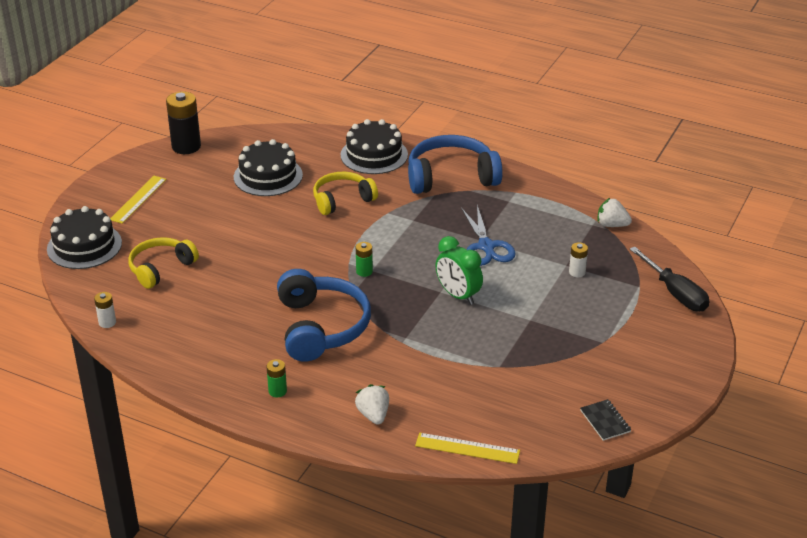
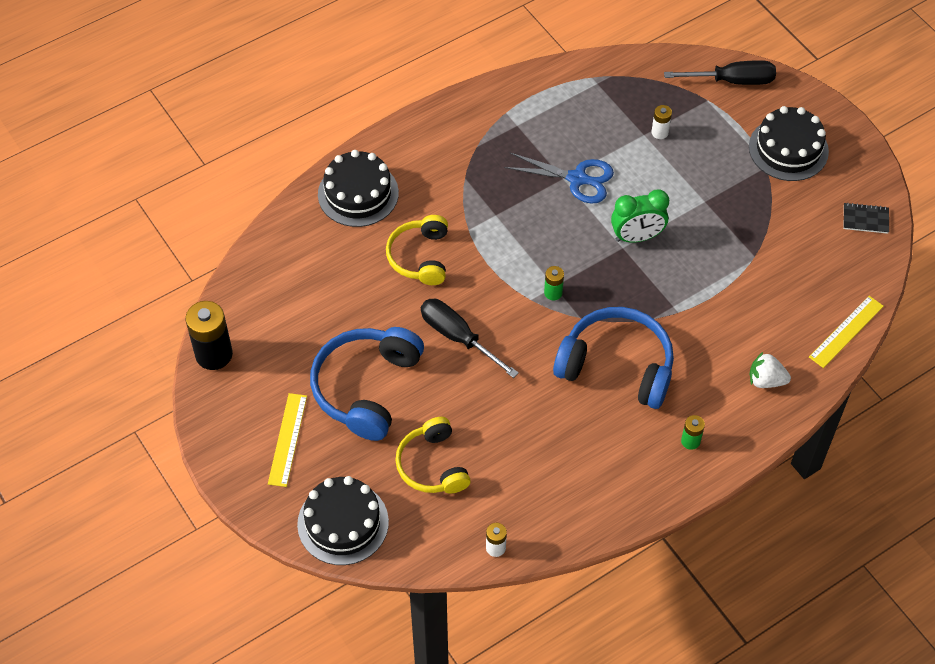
camera: 60 degrees left, 20 degrees up
(138, 199) = (288, 439): yellow ruler -> yellow ruler turned 45 degrees clockwise
(268, 176) = (329, 302): black cake -> black cake (788, 149)
(284, 241) = (458, 337): none -> black screwdriver
(451, 177) = (444, 149): blue headphones -> blue headphones (366, 387)
(612, 225) = (607, 70): white strawberry -> none

